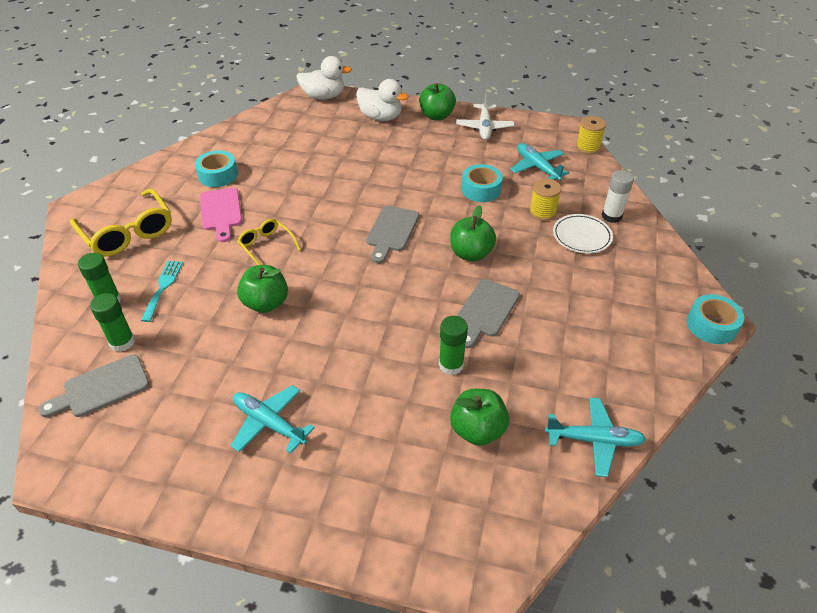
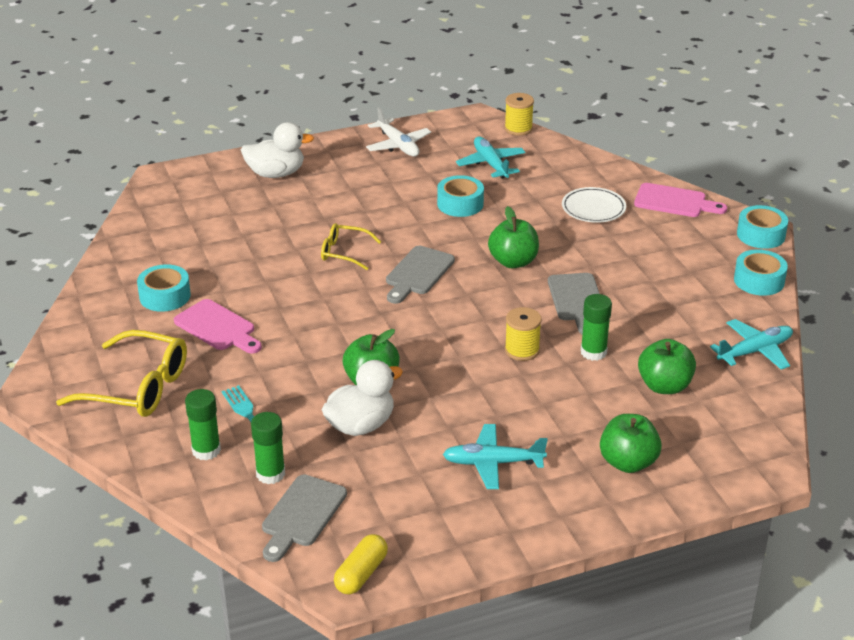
camera: 35 degrees left, 10 degrees down
(77, 465) = (361, 574): none -> yellow capsule
(266, 246) = (308, 336): yellow glasses -> yellow glasses (343, 252)
(323, 96) = (182, 175): white duck -> white duck (361, 425)
(392, 231) = (418, 273): grey cutting board -> grey cutting board turned 45 degrees clockwise
(436, 116) = (335, 151): green apple -> green apple (628, 462)
(537, 167) = (491, 164): turquoise plane -> turquoise plane turned 45 degrees clockwise
(542, 212) = (538, 202): yellow spool -> yellow spool (522, 350)
(611, 216) = (601, 181): white glue stick -> none
(658, 259) = (674, 201): none -> pink cutting board
(667, 370) = (759, 280): none -> turquoise tape

